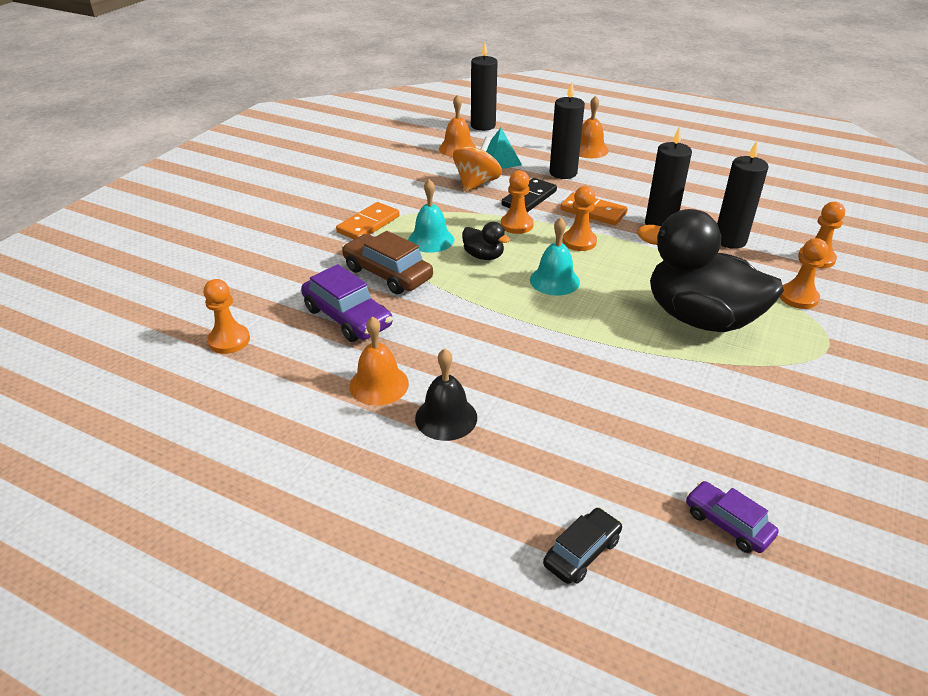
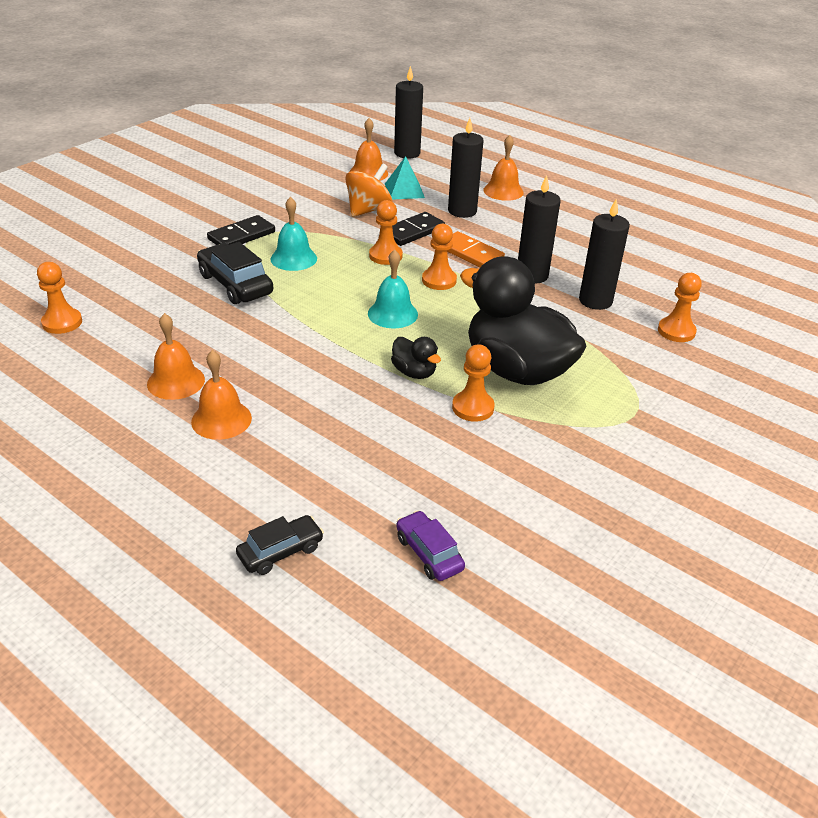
camera: 10 degrees right, 0 degrees up
(347, 317) = (178, 318): purple car -> none
(368, 224) = (241, 235): orange domino -> black domino
(387, 274) = (235, 284): brown car -> black car
(446, 417) = (221, 419): black bell -> orange bell
(483, 256) = (336, 281): black duck -> black duck (414, 372)
(798, 297) = (631, 366): orange pawn -> orange pawn (473, 407)

